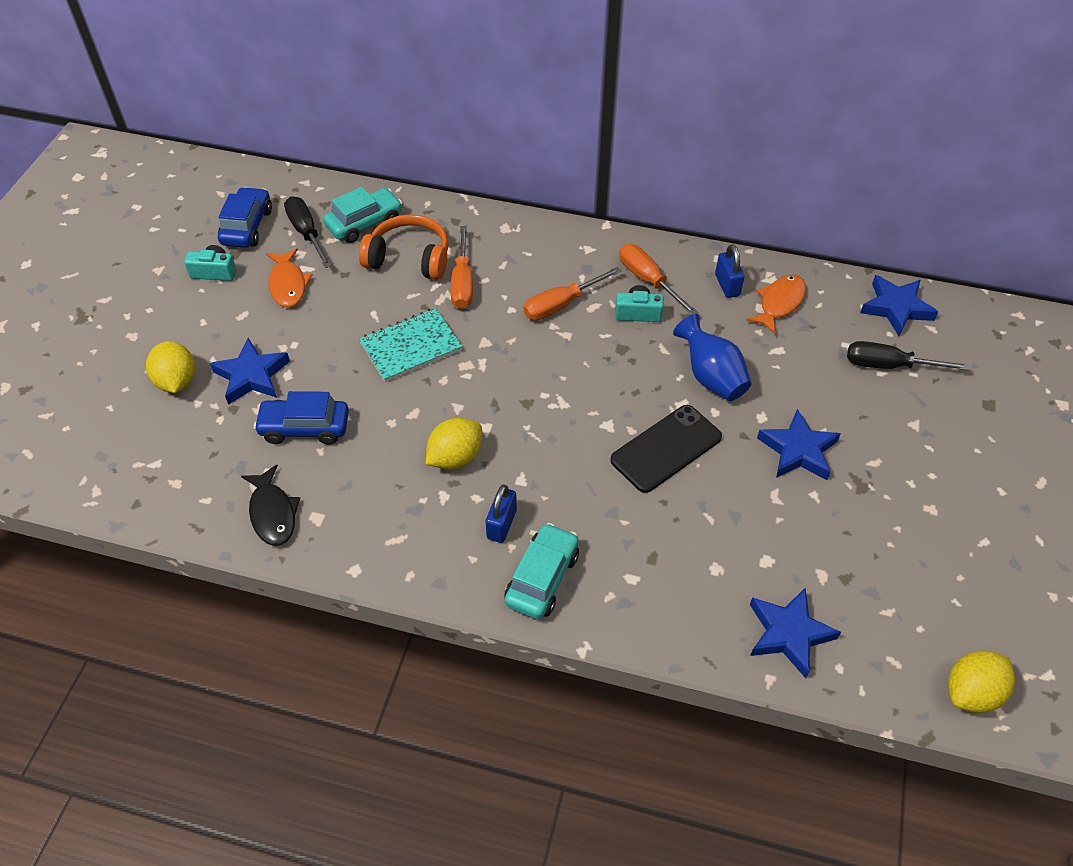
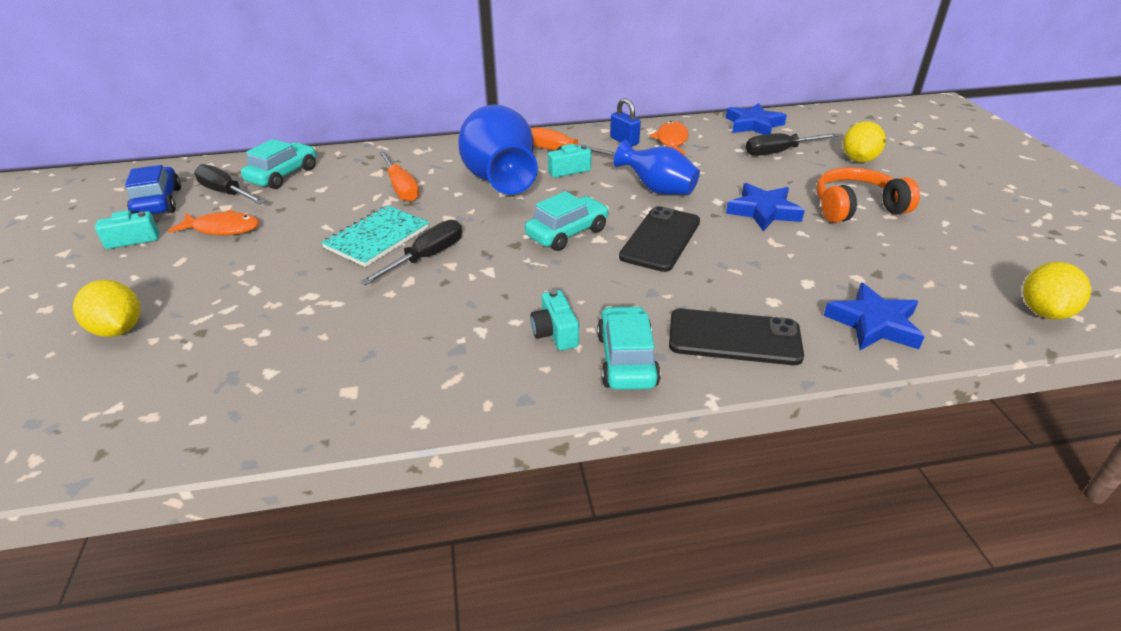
camera: 25 degrees left, 15 degrees down
(251, 376) = (212, 301): blue star -> none
(273, 513) = (292, 404): black fish -> none
(288, 284) = (223, 229): orange fish -> orange fish turned 45 degrees counterclockwise
(305, 428) = (295, 323): blue car -> none
(409, 258) = (340, 185): orange headphones -> orange headphones (856, 207)
(441, 389) = (426, 257): none -> black screwdriver
(455, 457) = (473, 299): yellow lemon -> yellow lemon (858, 160)
(501, 524) = (555, 333): blue padlock -> turquoise camera
(561, 305) = (500, 180): orange screwdriver -> blue vase
(583, 406) = (567, 233): none -> turquoise car
(649, 594) = (734, 338): none -> black phone

